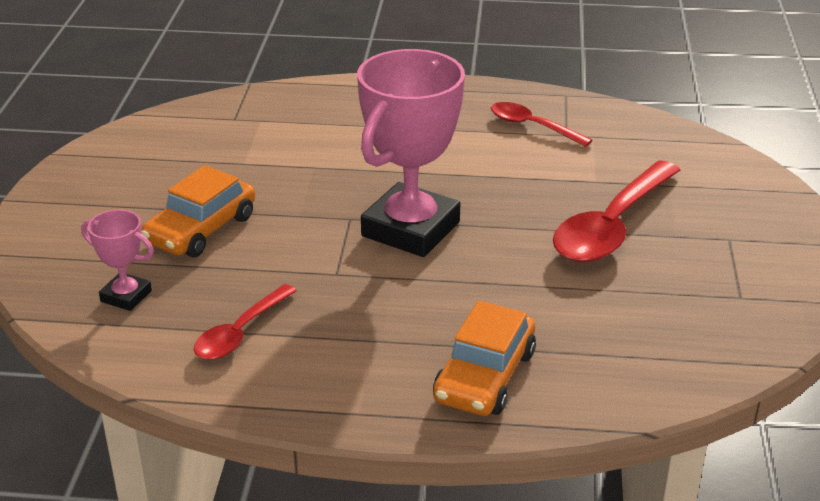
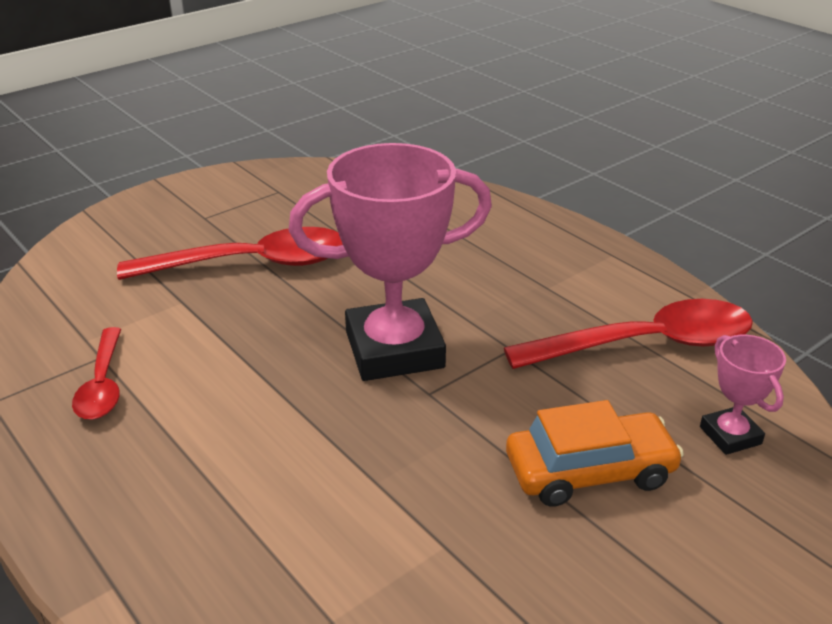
camera: 135 degrees left, 0 degrees up
(240, 333) = (646, 344): red spoon -> red spoon, size x1.76
(485, 376) = (504, 232): orange car -> none

